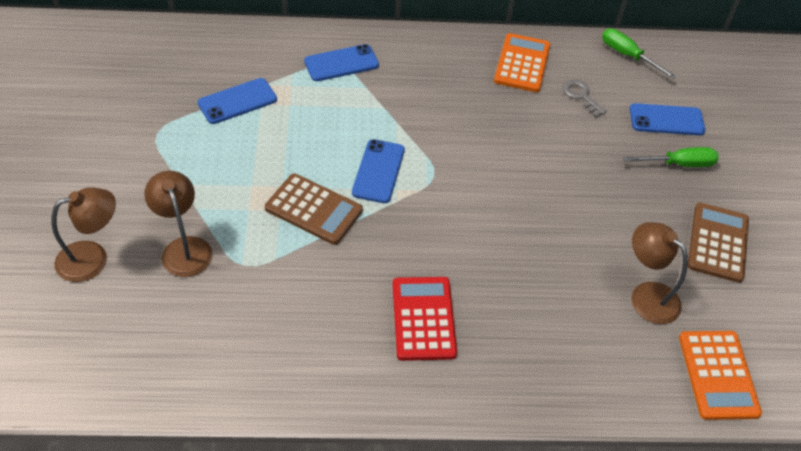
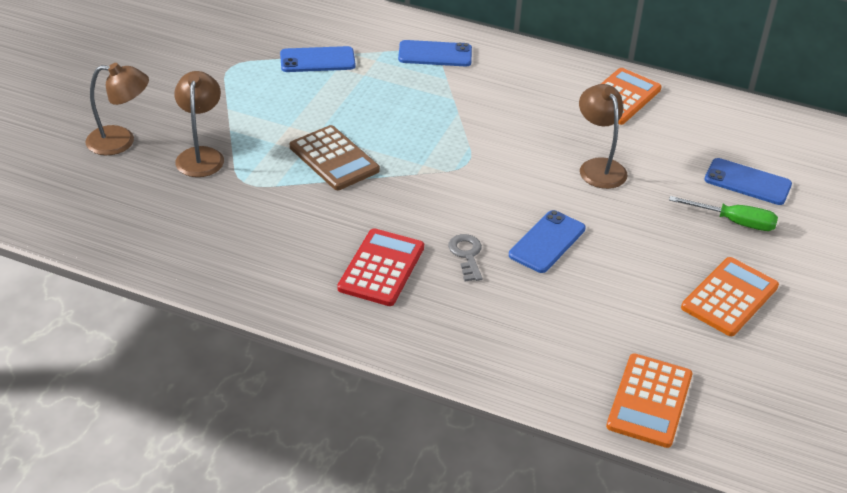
camera: 25 degrees right, 10 degrees down
(378, 171) = (414, 146): blue phone -> blue phone (547, 242)
(581, 96) = (666, 139): grey key -> grey key (466, 255)
(628, 56) = (743, 118): green screwdriver -> none
(646, 295) = (619, 316): brown lamp -> brown lamp (598, 167)
(718, 242) = (729, 297): brown calculator -> orange calculator

